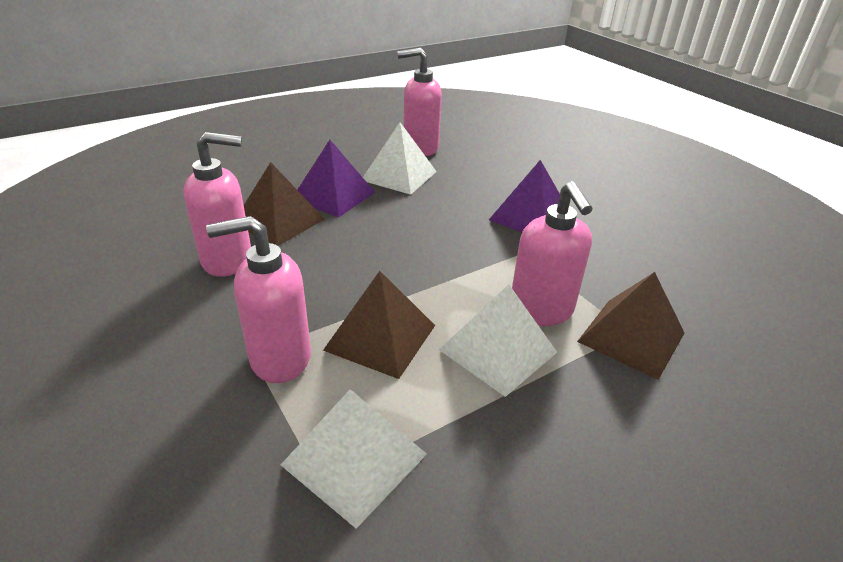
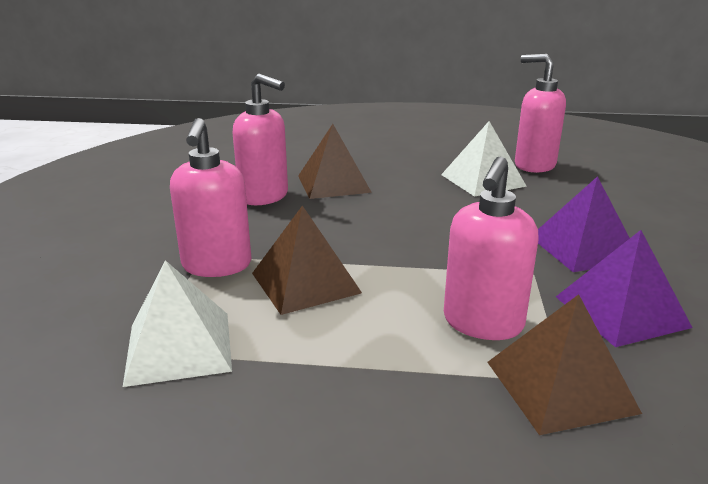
camera: 40 degrees right, 10 degrees down
(279, 358) = (216, 266): pink soap dispenser -> pink soap dispenser turned 120 degrees counterclockwise
(333, 195) = (401, 179): purple pyramid -> purple pyramid (621, 311)
(498, 350) = (393, 334): white pyramid -> none

